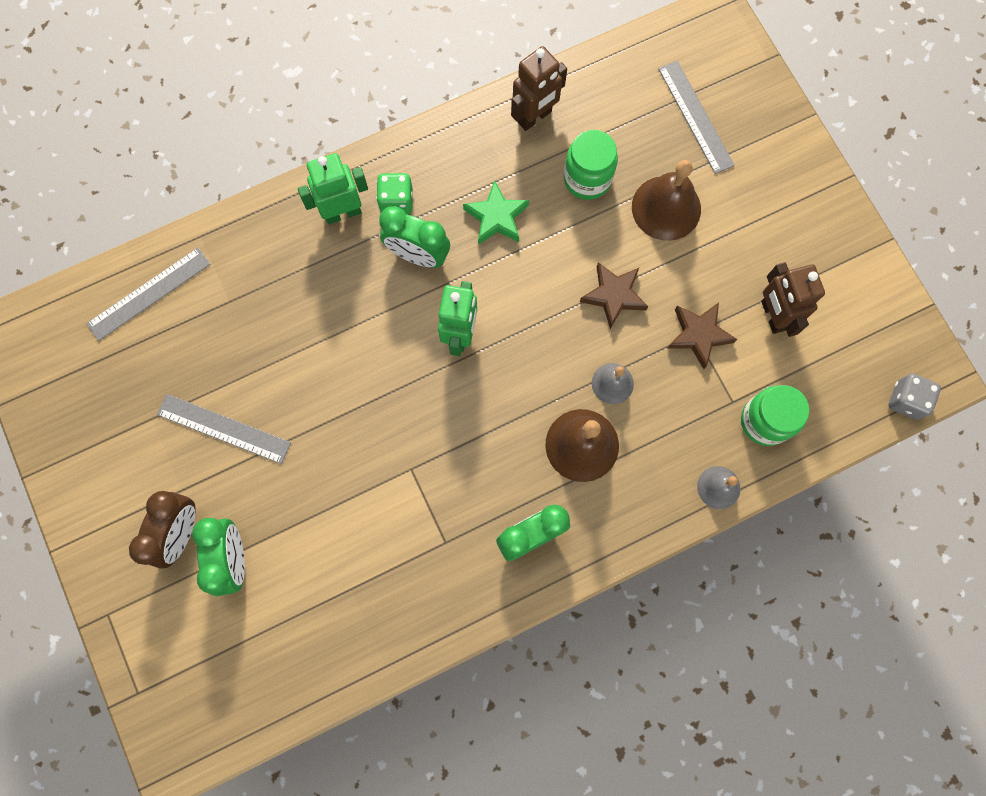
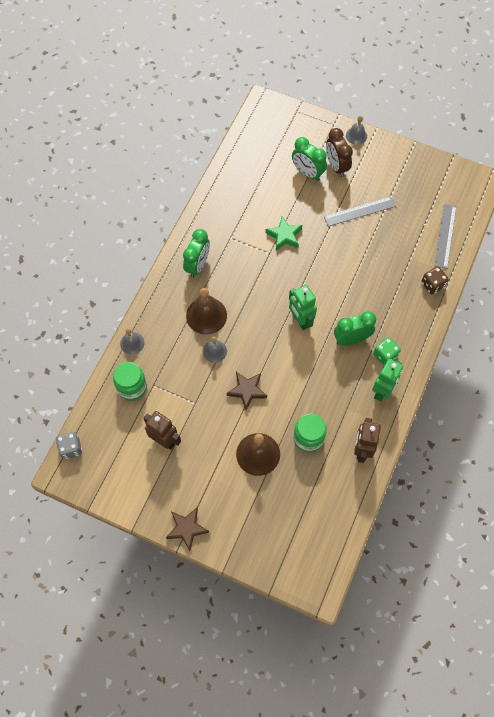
camera: 140 degrees right, 10 degrees down
(96, 562) = (356, 135): none -> grey bell
(241, 241) = (432, 285): none -> brown dice
(342, 213) = (403, 331): green robot -> green robot (382, 391)
(496, 217) = (333, 384): green star -> green star (284, 236)
(695, 116) = (283, 517): grey ruler -> none
(698, 335) = (193, 403): brown star -> brown star (187, 528)

